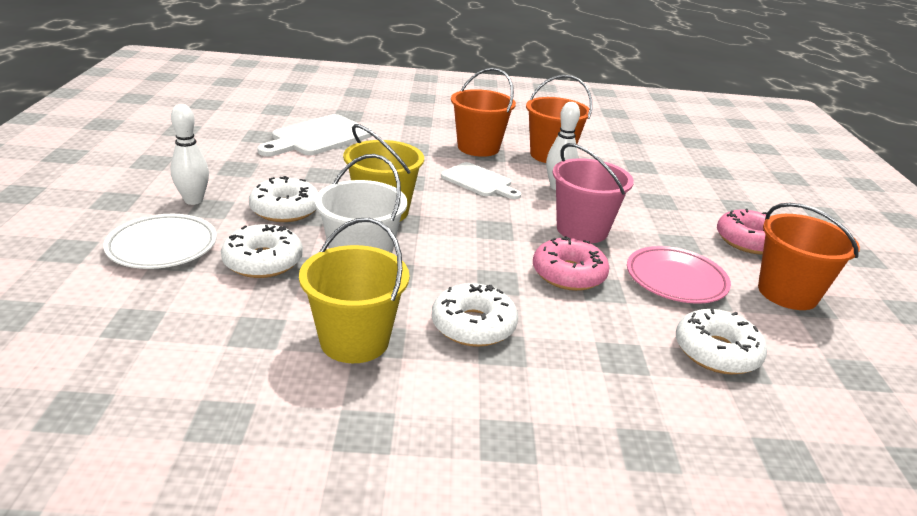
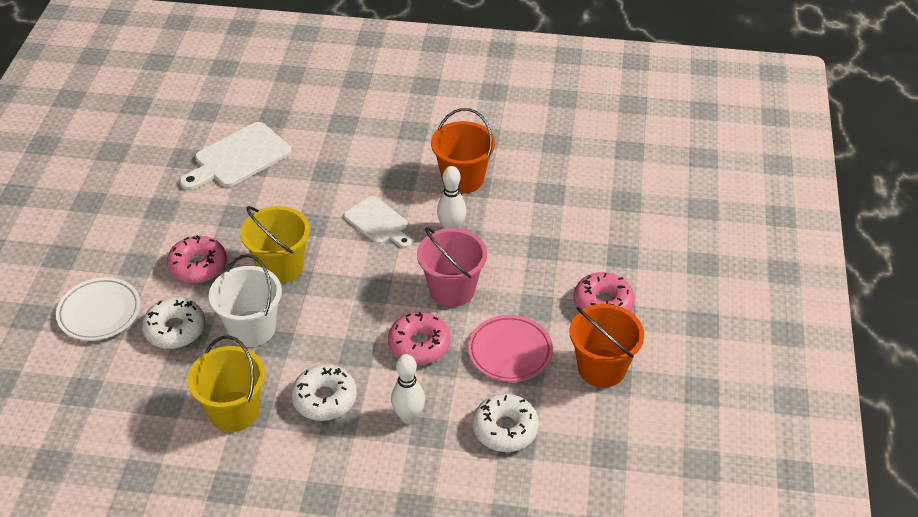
camera: 10 degrees right, 15 degrees up
(193, 200) = (123, 255): white bowling pin -> white bowling pin (408, 417)
(285, 209) = (198, 266): white donut -> pink donut
(478, 148) = (392, 169): orange bucket -> none

